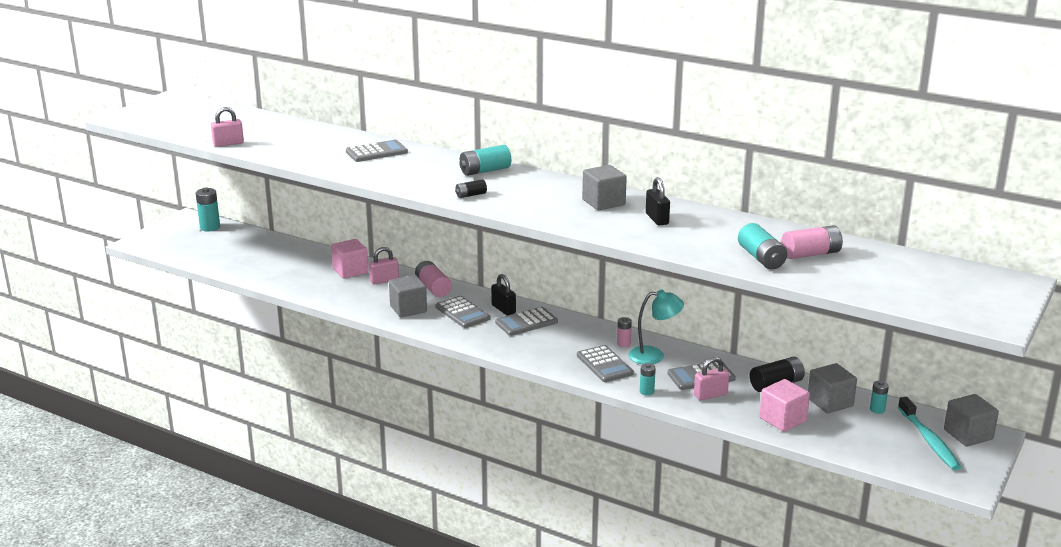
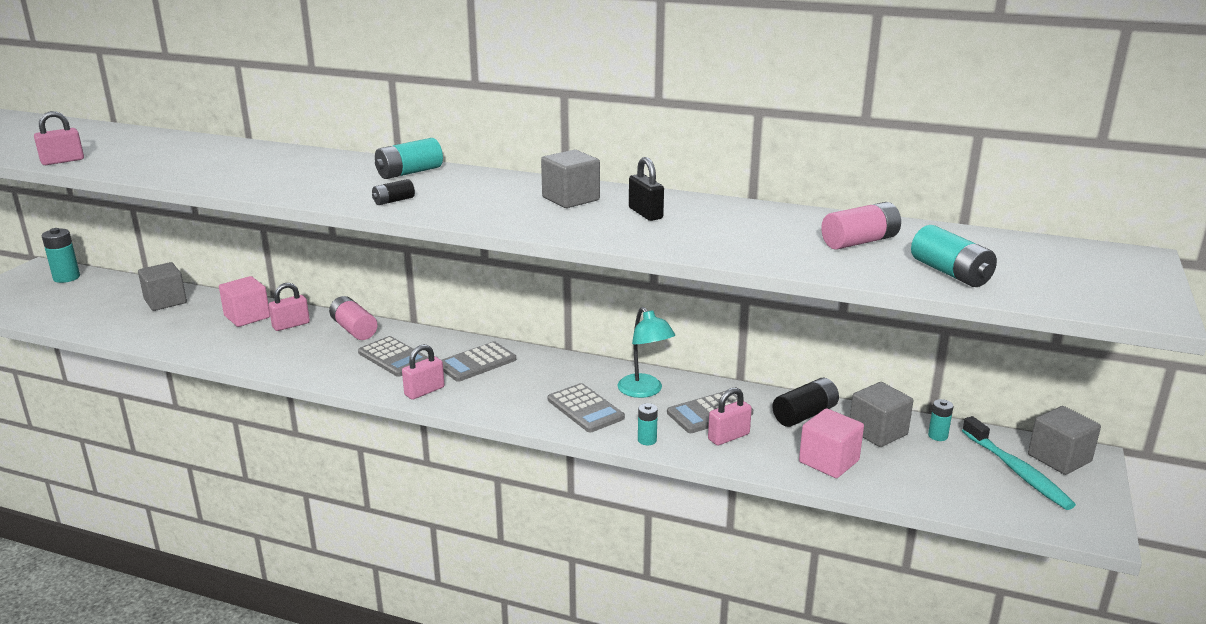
camera: 10 degrees left, 0 degrees up
(376, 152) = (265, 160): grey calculator -> none
(408, 309) = (323, 358): grey cube -> grey cube (165, 301)
(483, 341) = (424, 391): none -> pink padlock
(503, 309) = (445, 348): black padlock -> none
(623, 344) = (603, 379): pink battery -> none
(654, 355) = (644, 391): turquoise lamp -> turquoise lamp turned 75 degrees clockwise
(761, 258) = (799, 251): turquoise battery -> turquoise battery (950, 273)

